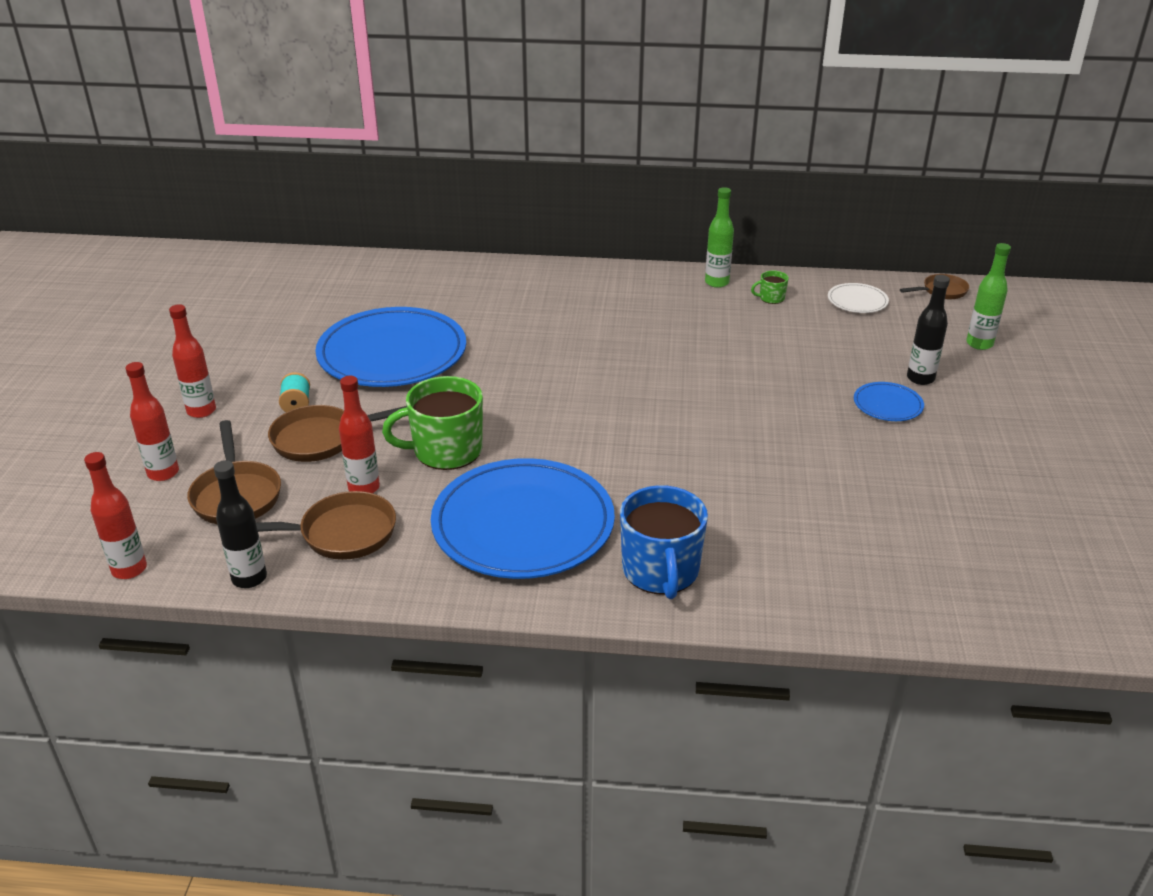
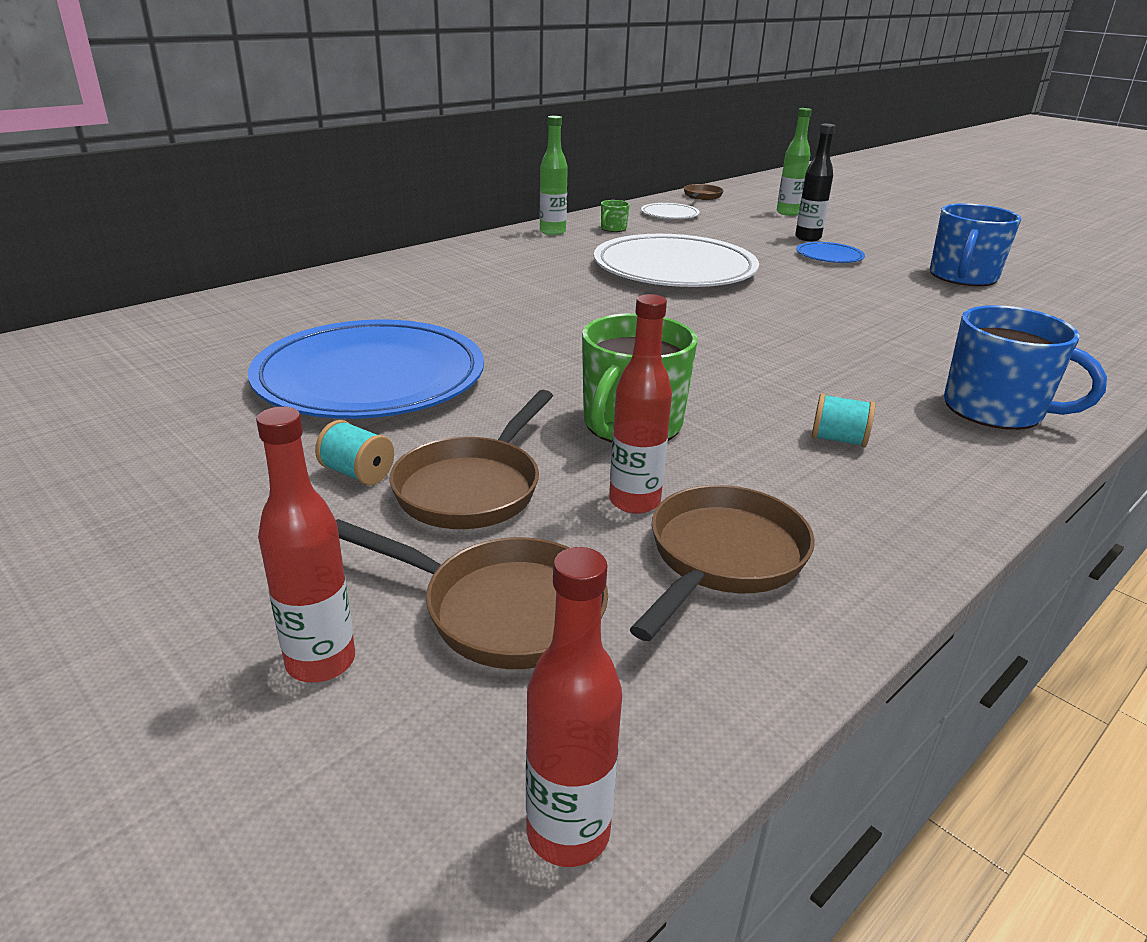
camera: 50 degrees left, 5 degrees down
(201, 411) = (216, 552): red bottle -> none
(249, 578) = (750, 686): black bottle -> none
(523, 524) = (838, 440): blue plate -> turquoise spool
(726, 358) = (674, 269): none -> white plate
(957, 482) = (962, 277): none -> blue mug

